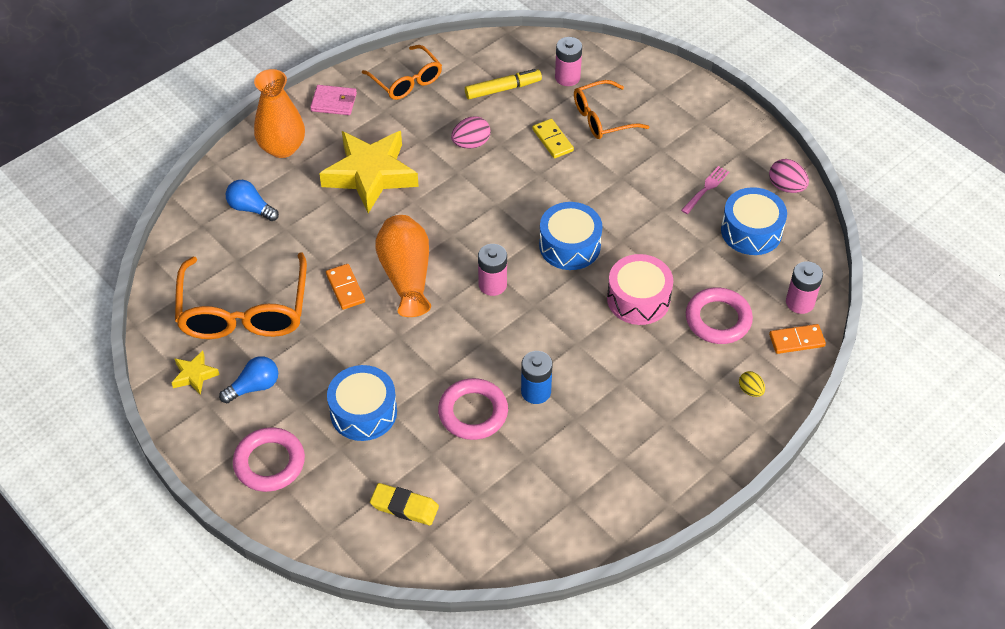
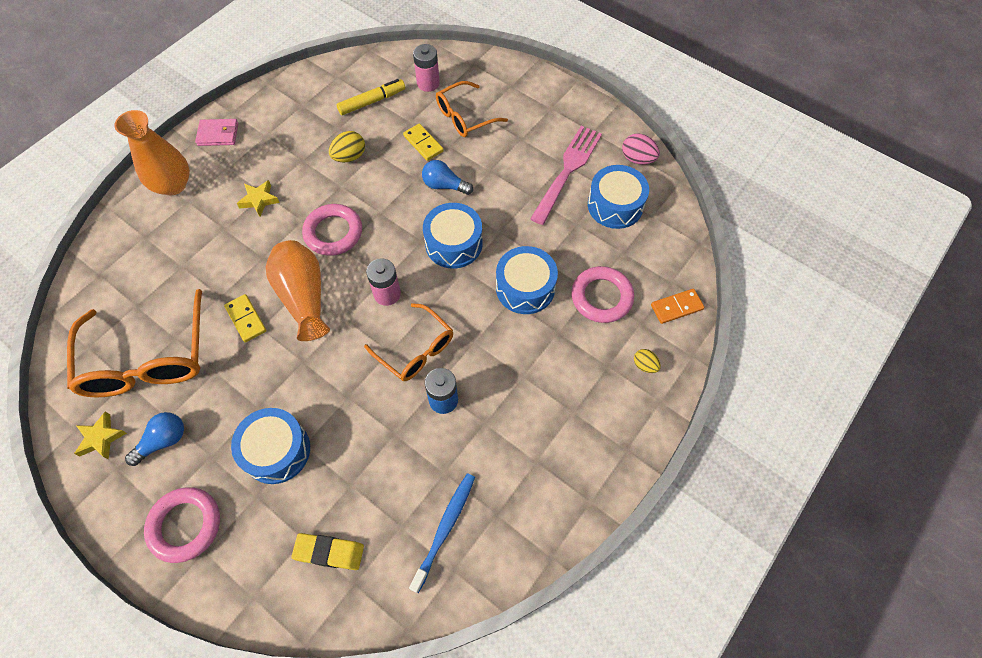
camera: 10 degrees left, 10 degrees up
(250, 208) = (147, 250): blue light bulb -> blue light bulb (444, 185)
(345, 288) = (246, 319): orange domino -> yellow domino
(370, 175) = (259, 200): yellow star -> yellow star, size x0.44
(406, 80) = (283, 105): orange glasses -> orange glasses (415, 349)
(471, 143) = (349, 157): pink egg -> yellow egg
(473, 412) = (385, 433): pink ring -> pink ring (333, 232)
(520, 504) = (445, 528): none -> blue toothbrush
(638, 299) = (525, 288): pink drum -> blue drum
(706, 189) = (567, 170): pink fork -> pink fork, size x1.98
(800, 302) = (672, 269): pink battery -> none

